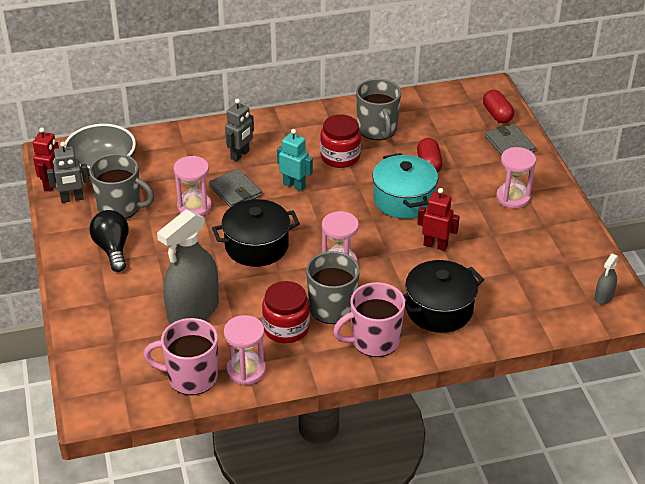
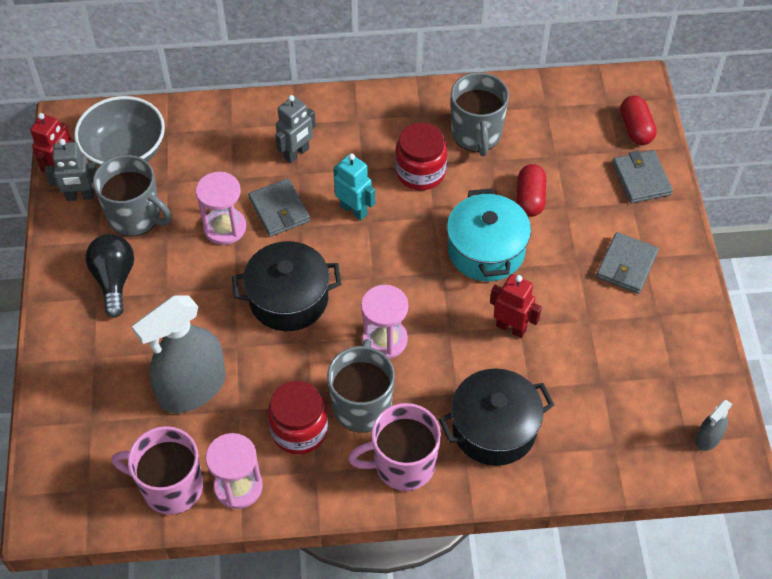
camera: 10 degrees right, 15 degrees up
(513, 197) = (626, 265): pink hourglass -> grey wallet

